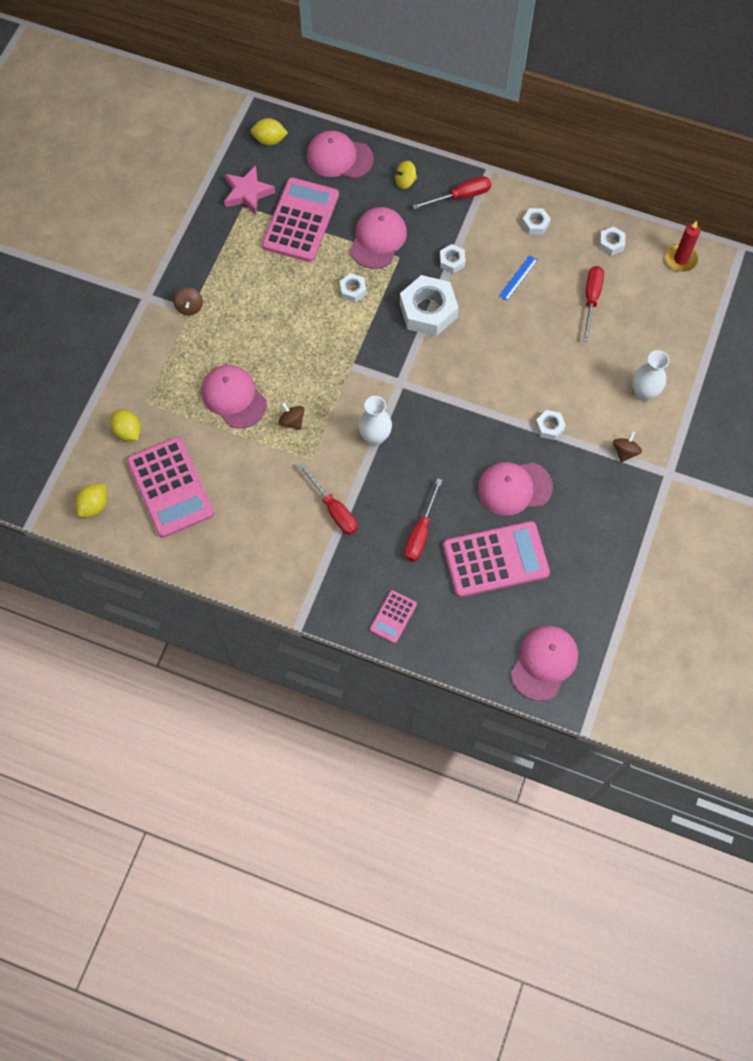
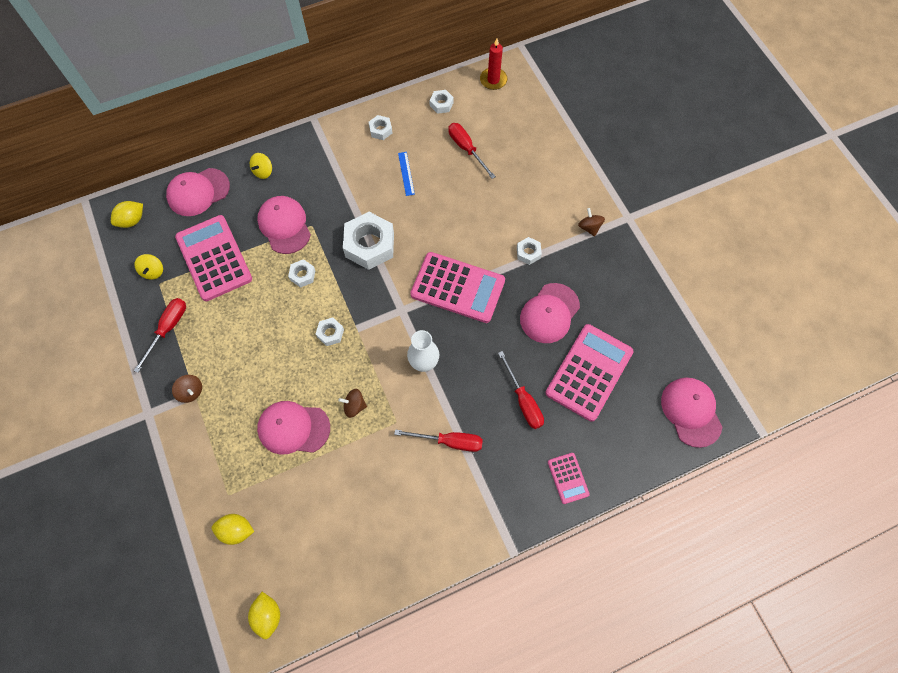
camera: 45 degrees left, 0 degrees up
(170, 487) = (314, 541): pink calculator -> pink calculator (457, 288)
(247, 193) = (153, 271): pink star -> yellow spinning top
(452, 261) = (351, 198): white nut -> white nut (330, 333)
(461, 196) = (312, 151): red screwdriver -> red screwdriver (168, 329)
(643, 393) = (560, 180): white vase -> none

